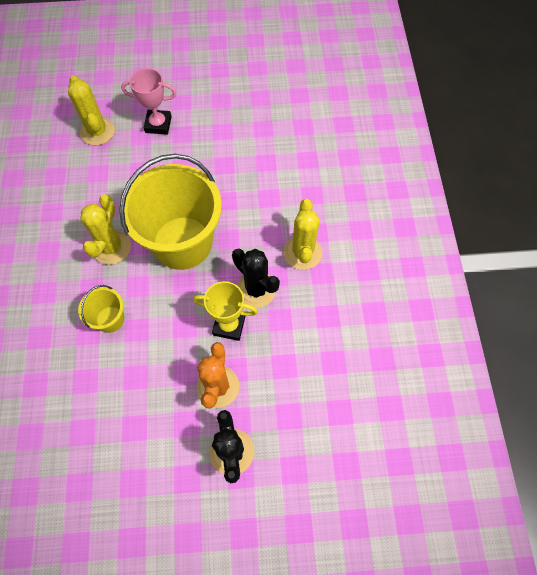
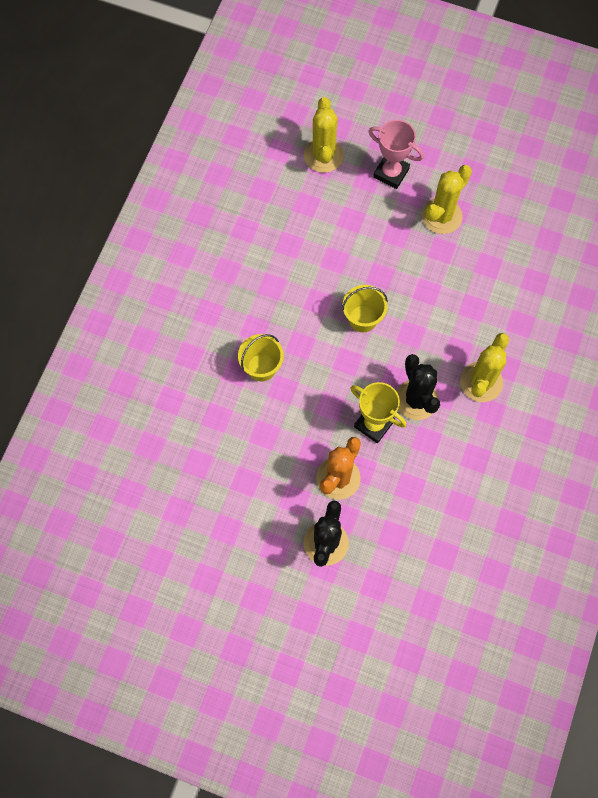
camera: 25 degrees right, 5 degrees up
(112, 247) = (290, 294): yellow cactus -> yellow cactus (441, 216)
(182, 243) = (363, 318): yellow bucket -> yellow bucket, size x0.45

